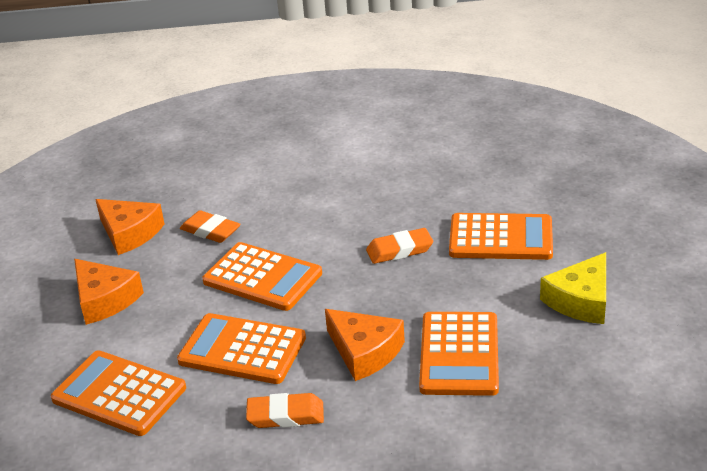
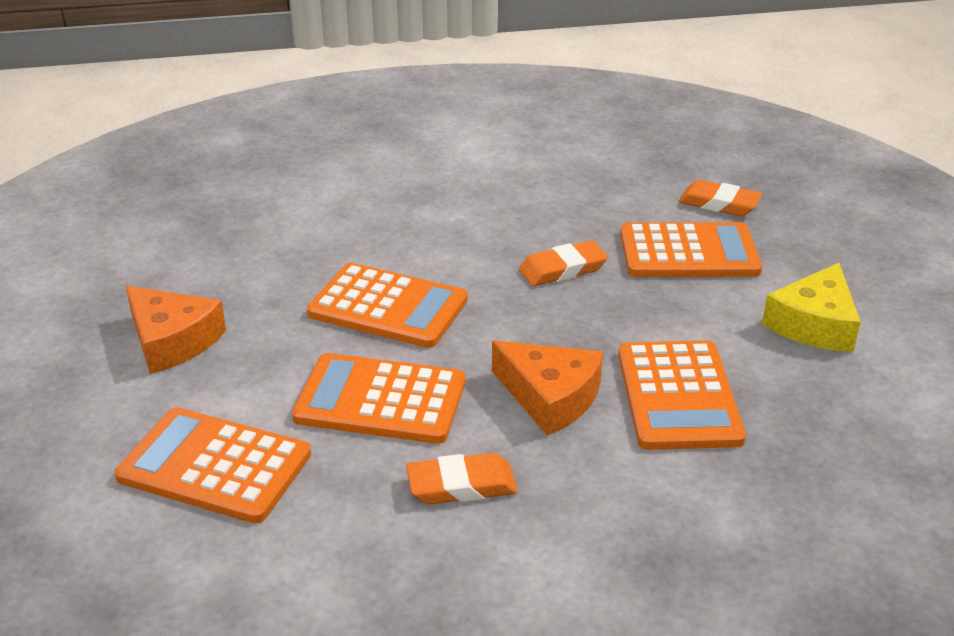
camera: 10 degrees left, 0 degrees up
(129, 233) = (192, 256): orange cheese -> none
(210, 231) = (304, 251): orange eraser -> orange eraser (719, 204)

